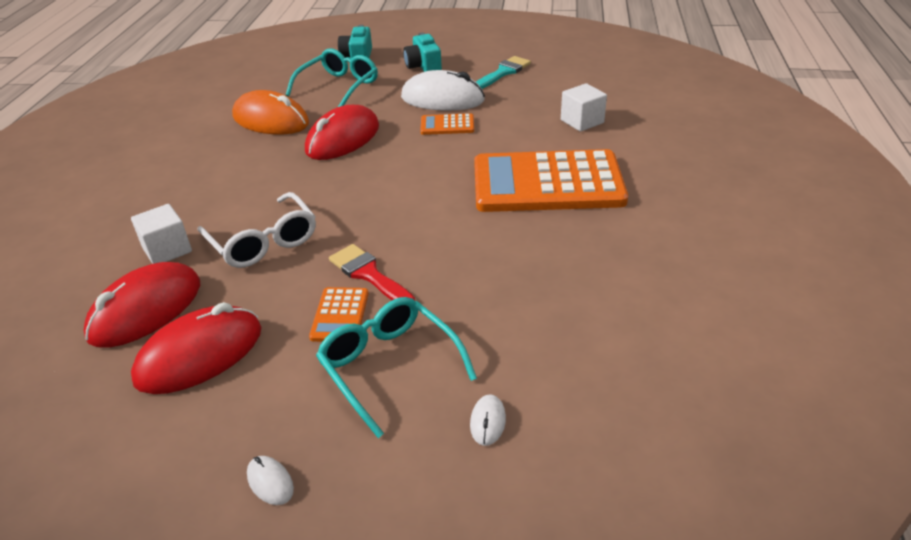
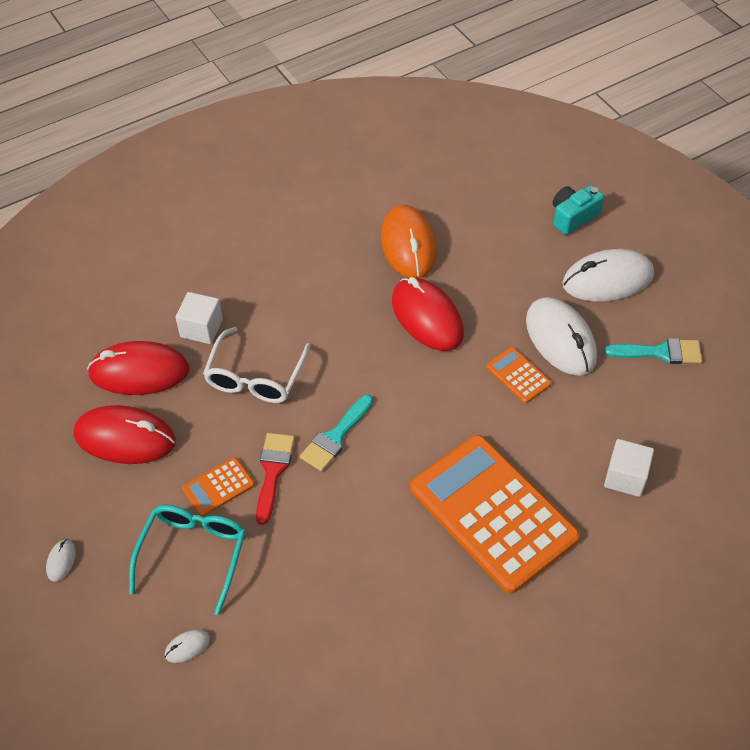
camera: 50 degrees right, 15 degrees up
(339, 87) = (506, 246): turquoise glasses -> none
(343, 139) = (427, 317): red mouse -> red mouse turned 60 degrees clockwise
(383, 226) = (335, 437): none -> turquoise brush
(423, 66) = (607, 280): turquoise camera -> white mouse

